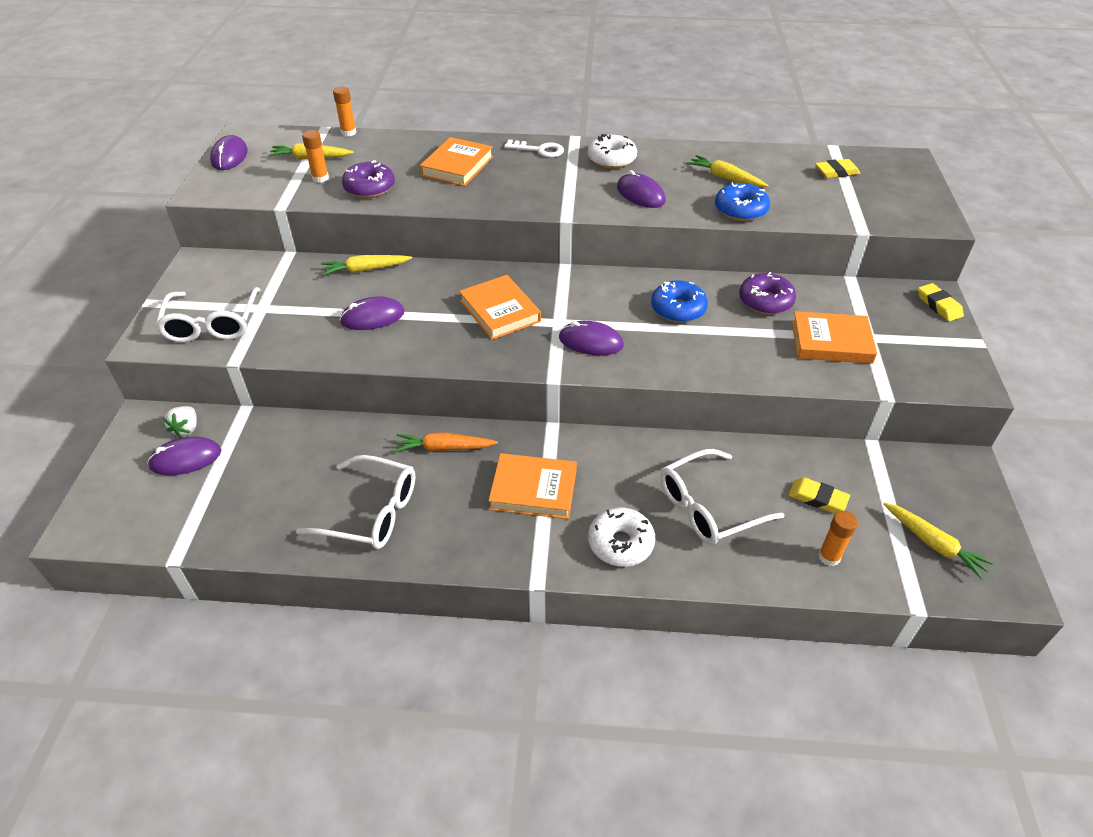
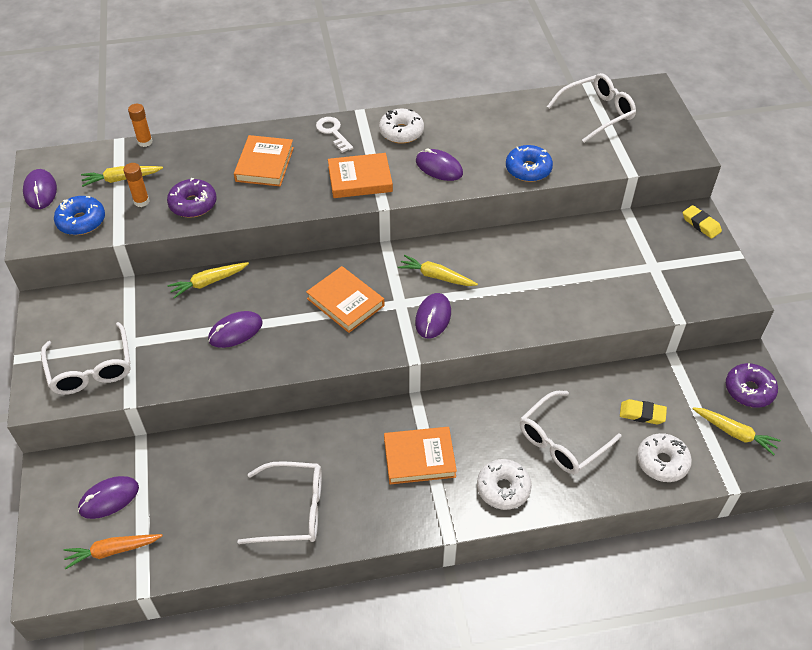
camera: 15 degrees left, 5 degrees up
(186, 429) = (96, 470): white strawberry -> none
(444, 448) = (332, 437): orange carrot -> orange carrot (112, 551)
(539, 150) = (333, 132): white key -> white key turned 120 degrees counterclockwise
(591, 342) = (433, 317): purple mouse -> purple mouse turned 75 degrees counterclockwise
(678, 309) = (495, 270): blue donut -> blue donut (81, 221)
(725, 178) = (506, 136): yellow carrot -> yellow carrot (436, 276)
(765, 301) = (564, 247): purple donut -> purple donut (749, 390)
(829, 557) = (662, 462): orange glue stick -> white donut
(831, 342) = (626, 277): orange book -> orange book (360, 179)
(836, 172) = (596, 113): yellow eraser -> white glasses

